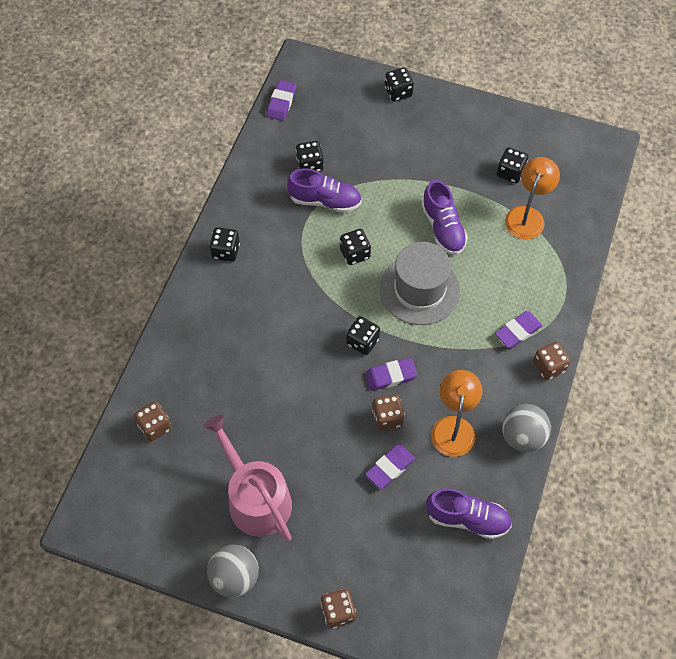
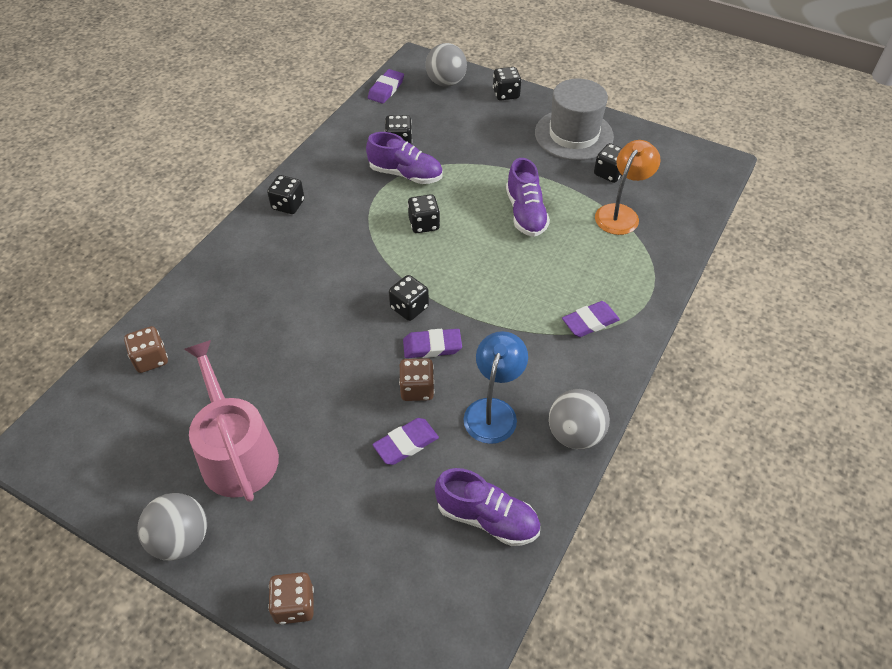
camera: 10 degrees right, 10 degrees down
(337, 86) = (446, 82): none -> grey ball
(419, 289) = (486, 266): grey hat -> grey hat (573, 134)
(454, 427) = (493, 411): orange lamp -> blue lamp
(549, 367) = (620, 363): brown dice -> none

